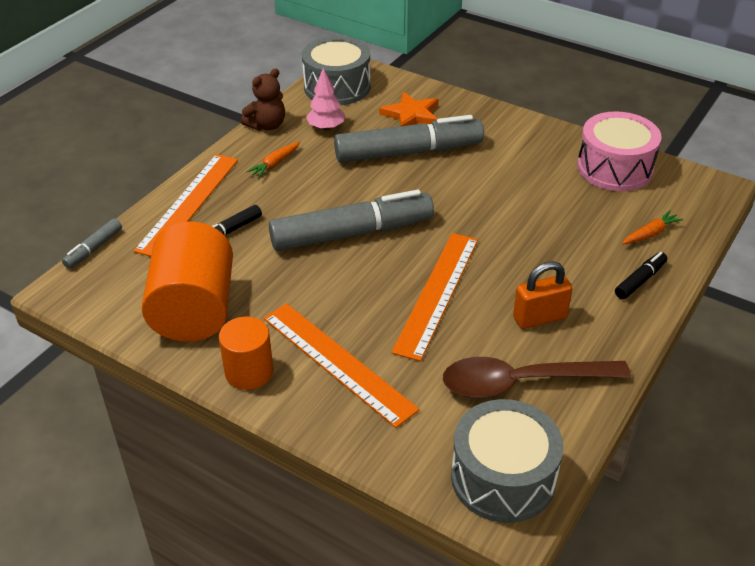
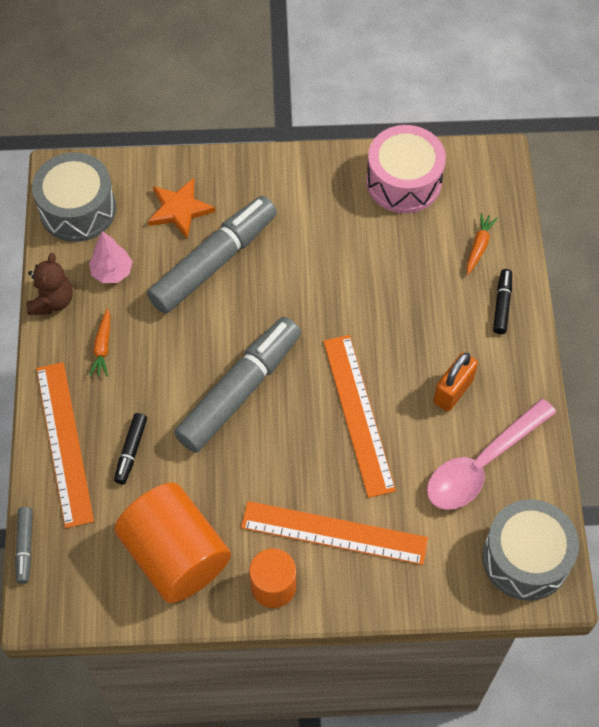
camera: 35 degrees left, 20 degrees up
(522, 382) = (482, 464): brown spoon -> pink spoon

